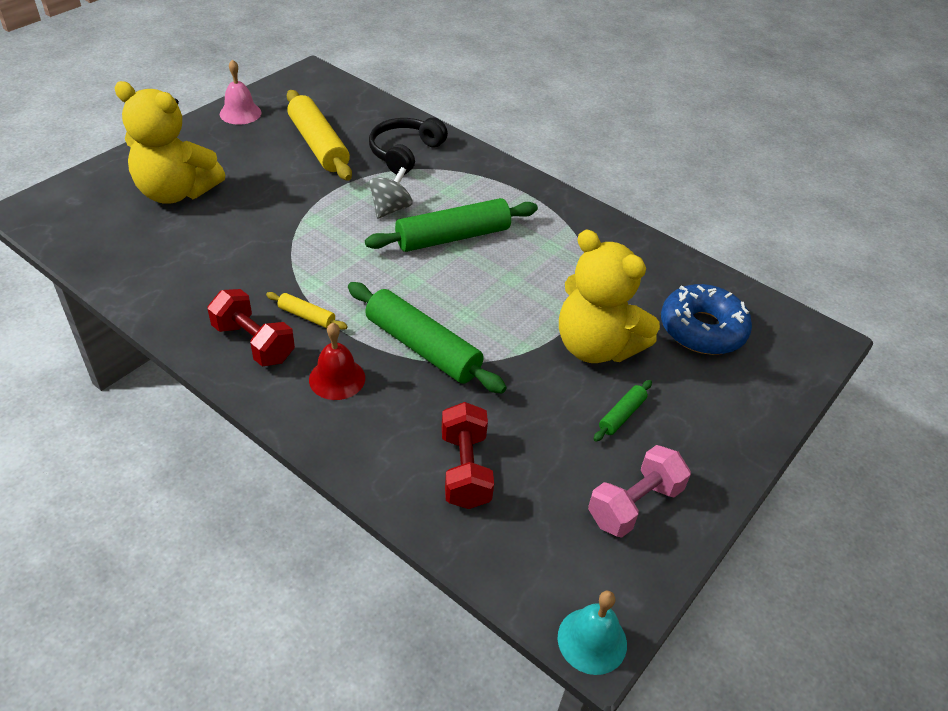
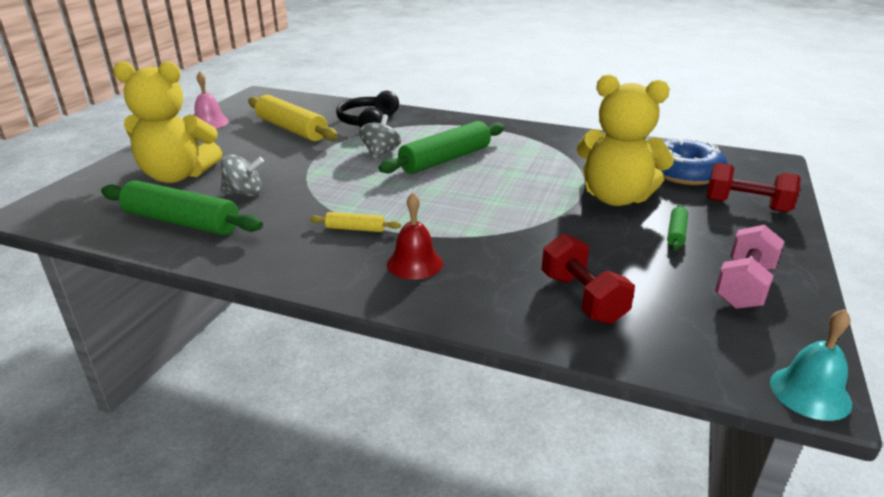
camera: 15 degrees left, 15 degrees down
(227, 235) = (244, 193): none -> grey spinning top
(254, 343) = (317, 256): red dumbbell -> red dumbbell (746, 206)
(422, 347) = (475, 227): green rolling pin -> green rolling pin (182, 222)

